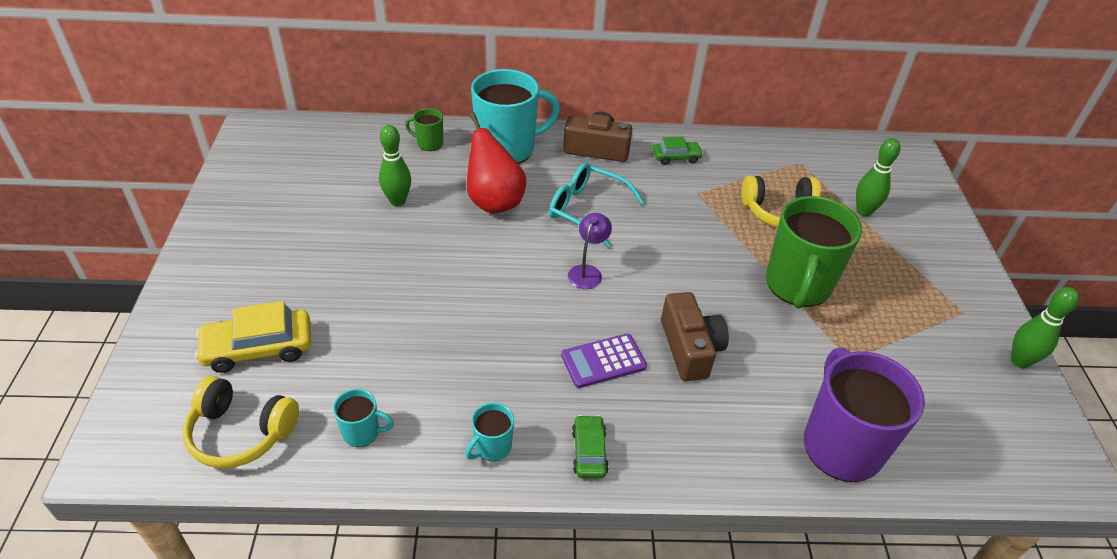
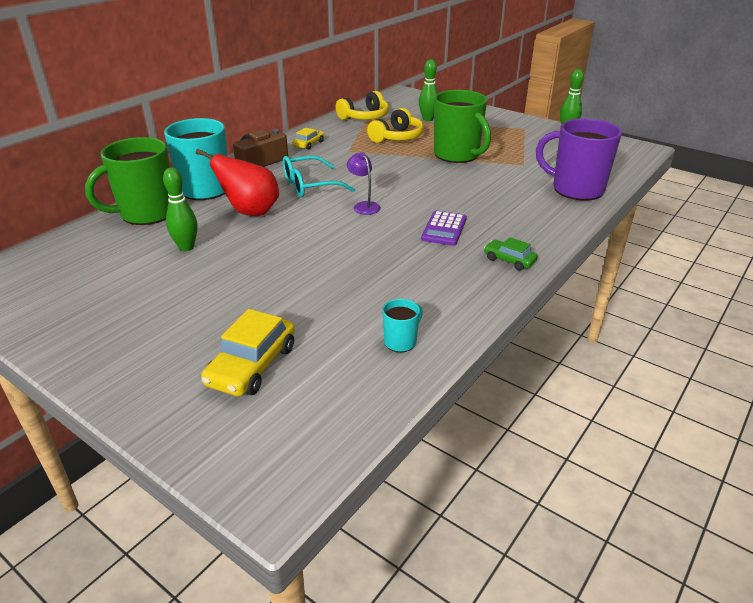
camera: 50 degrees left, 10 degrees down
(241, 432) = (334, 403): yellow headphones -> yellow headphones (365, 117)
(429, 143) = (146, 213): green mug -> green mug, size x2.21
(492, 447) = (470, 292): turquoise mug -> none
(676, 157) = (308, 144): green car -> yellow car
(690, 348) = (466, 200): brown camera -> none

